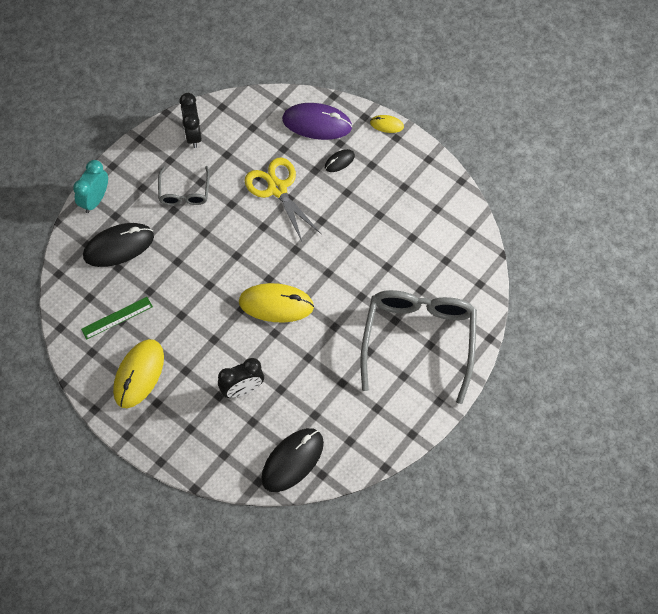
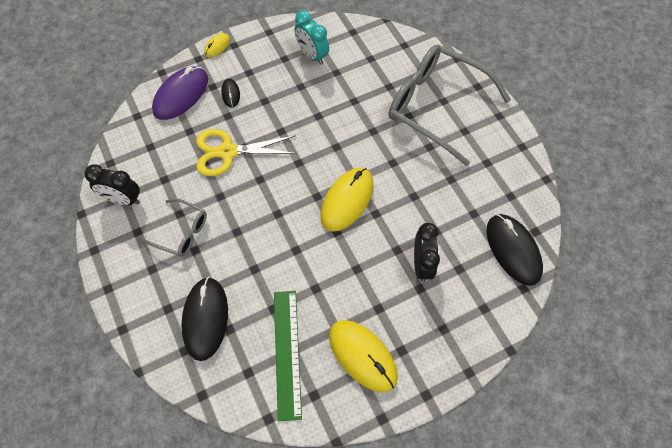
camera: 65 degrees left, 0 degrees up
(95, 200) = (136, 321): turquoise clock -> turquoise clock (312, 55)
(117, 318) = (287, 353): green ruler -> green ruler, size x1.55

